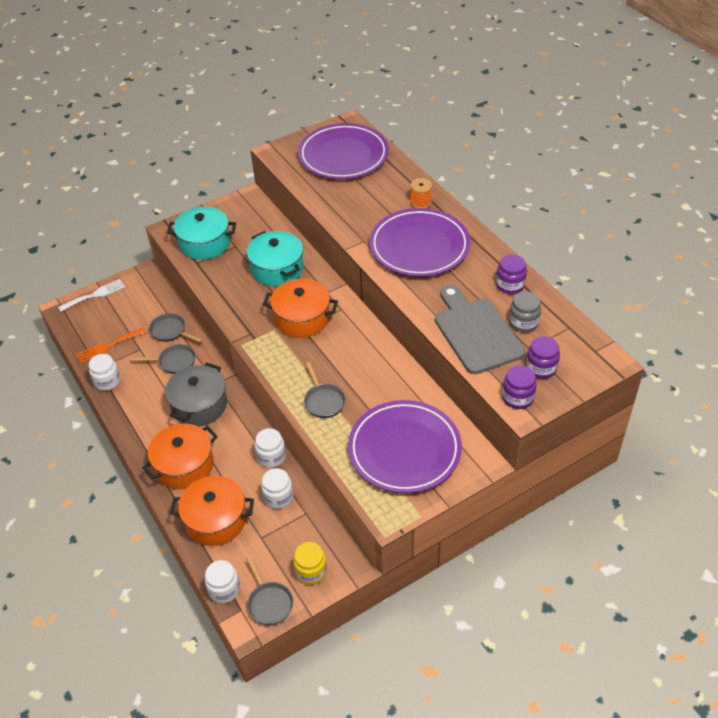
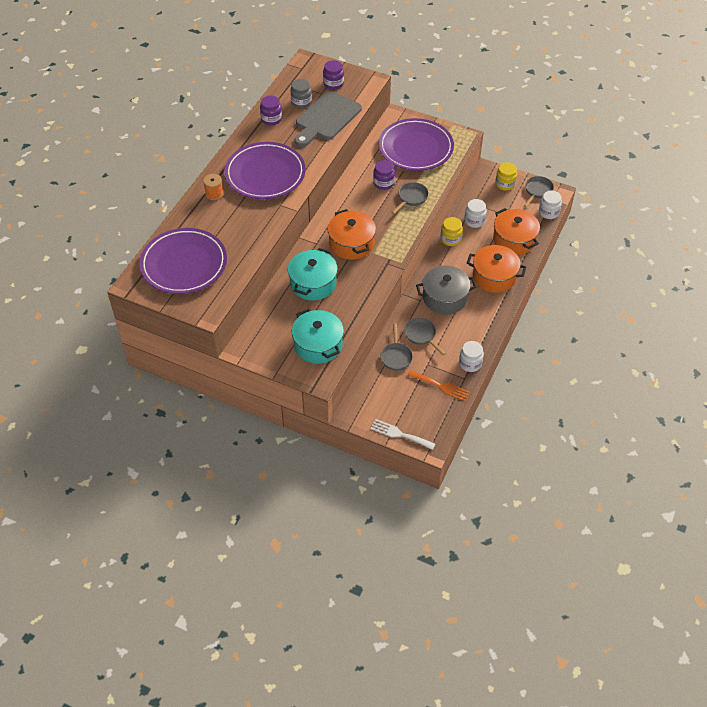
camera: 125 degrees left, 5 degrees up
(271, 457) = (450, 239): white jar -> yellow jar
(517, 398) = (364, 85): purple jar -> purple jar (383, 183)

